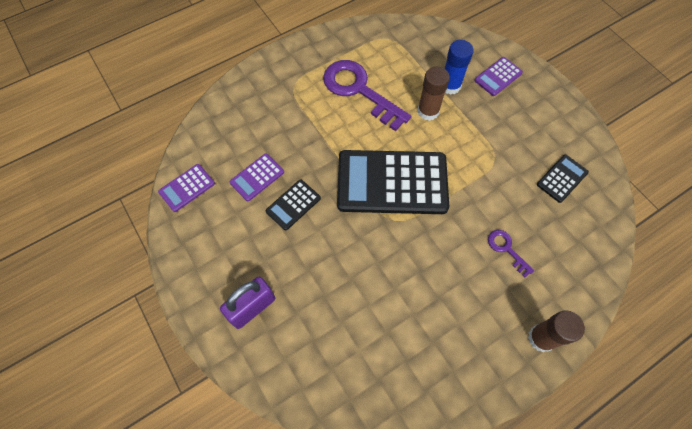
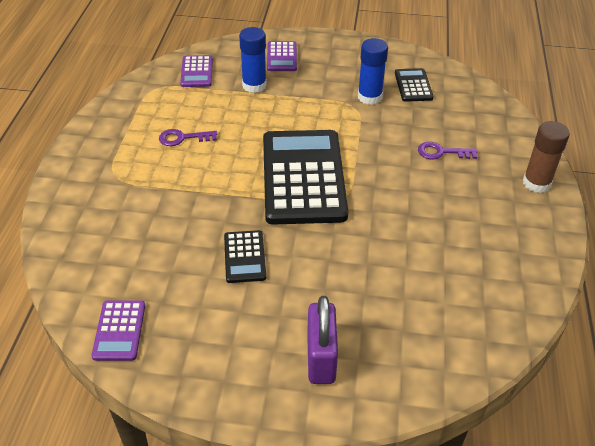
camera: 50 degrees left, 20 degrees down
(257, 177) = (180, 265): purple calculator -> purple calculator (197, 72)
(359, 90) = (183, 138): purple key -> purple key, size x0.46
(392, 183) = (303, 177): black calculator -> black calculator turned 135 degrees clockwise
(428, 111) = (261, 112): brown glue stick -> none
(516, 160) = (369, 97): none -> blue glue stick

